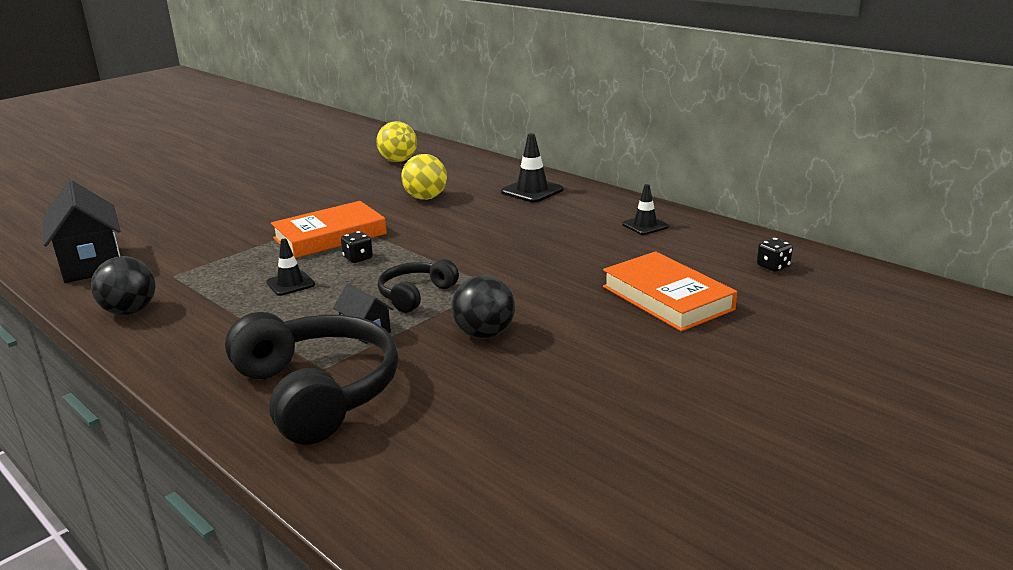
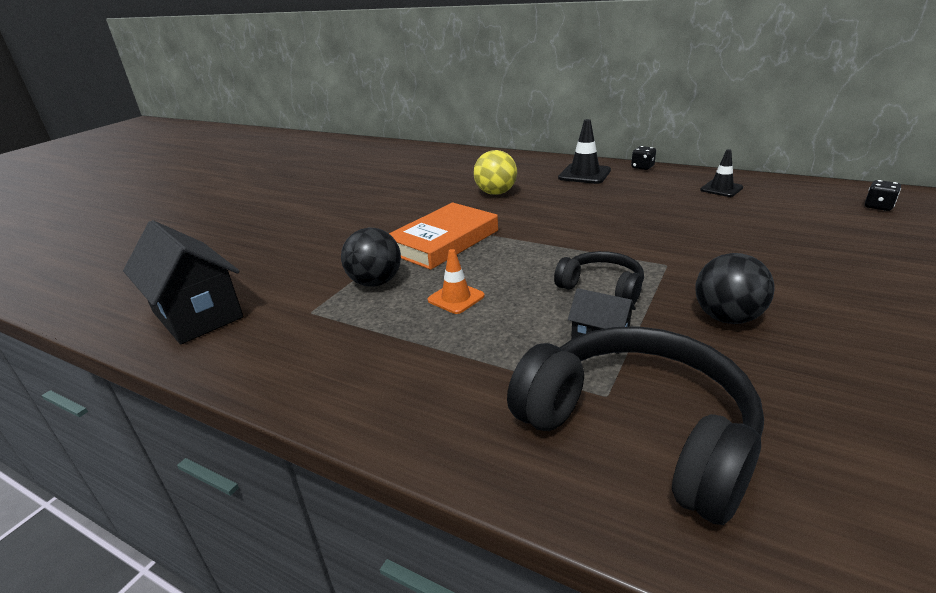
camera: 15 degrees left, 5 degrees up
(130, 311) = (296, 367): black ball -> black ball (375, 282)
(290, 283) = (456, 298): black traffic cone -> orange traffic cone
(358, 258) = (497, 259): black dice -> black dice (642, 167)
(398, 161) = (432, 166): yellow ball -> none
(415, 295) = (602, 287): black headphones -> black headphones turned 105 degrees clockwise
(667, 298) = (838, 249): orange book -> none

